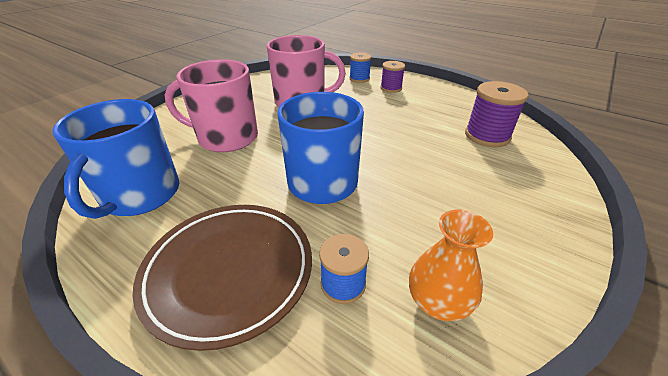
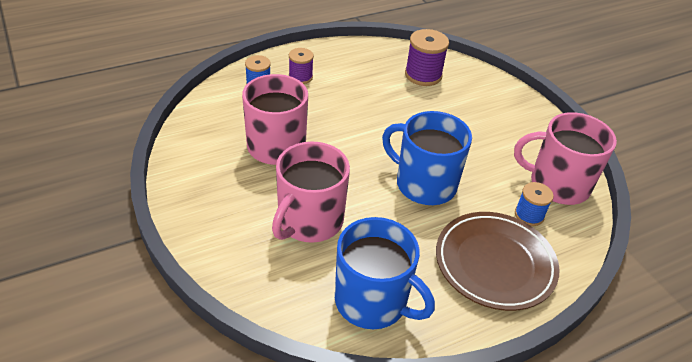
camera: 65 degrees left, 5 degrees up
(438, 302) = (557, 184): orange vase -> pink mug

